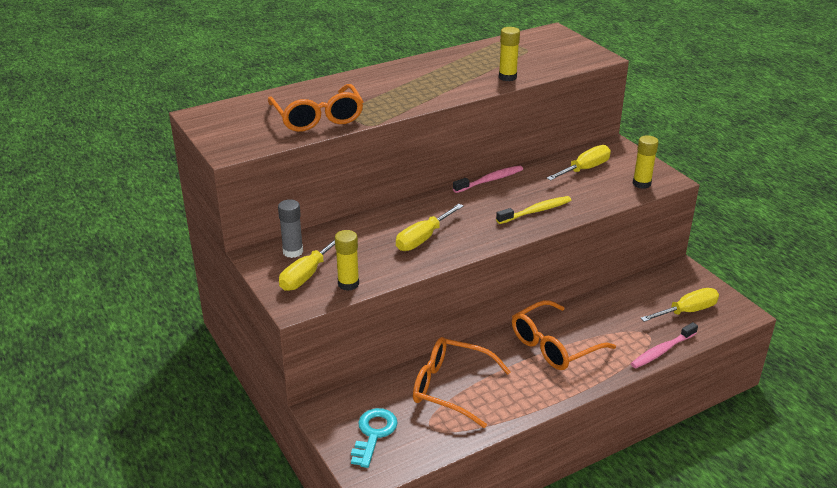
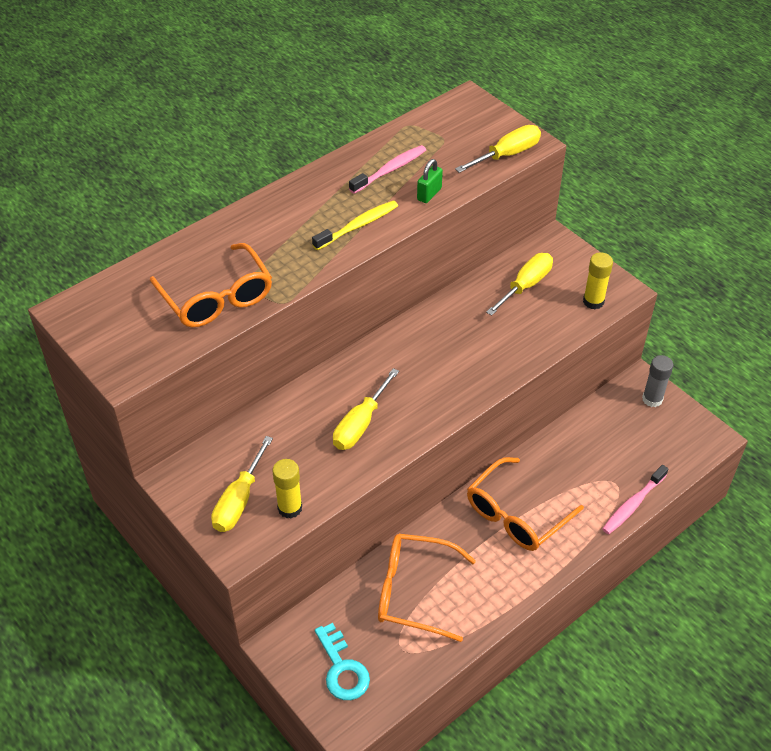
camera: 10 degrees left, 15 degrees up
(293, 252) = (213, 466): grey glue stick -> grey glue stick (652, 399)
(373, 434) = (342, 668): turquoise key -> turquoise key turned 150 degrees clockwise
(490, 180) = (419, 318): pink toothbrush -> pink toothbrush (390, 170)
(507, 77) = (429, 194): yellow glue stick -> green padlock
(536, 211) = (481, 362): yellow toothbrush -> yellow toothbrush (358, 226)
(687, 311) = (652, 444): yellow screwdriver -> yellow screwdriver (507, 155)

